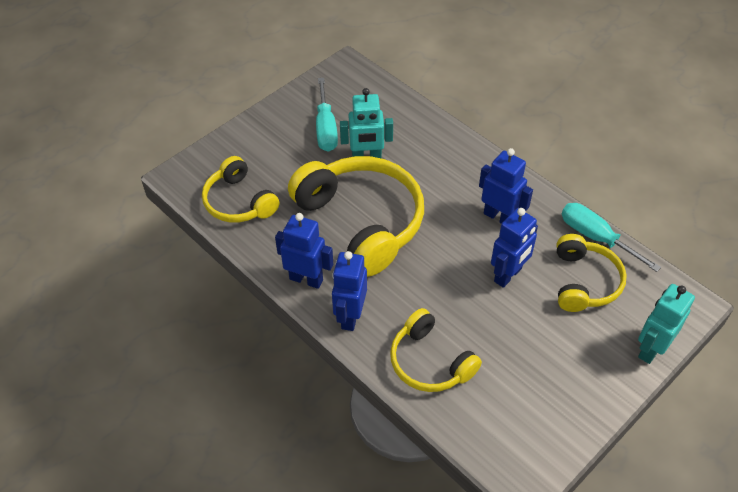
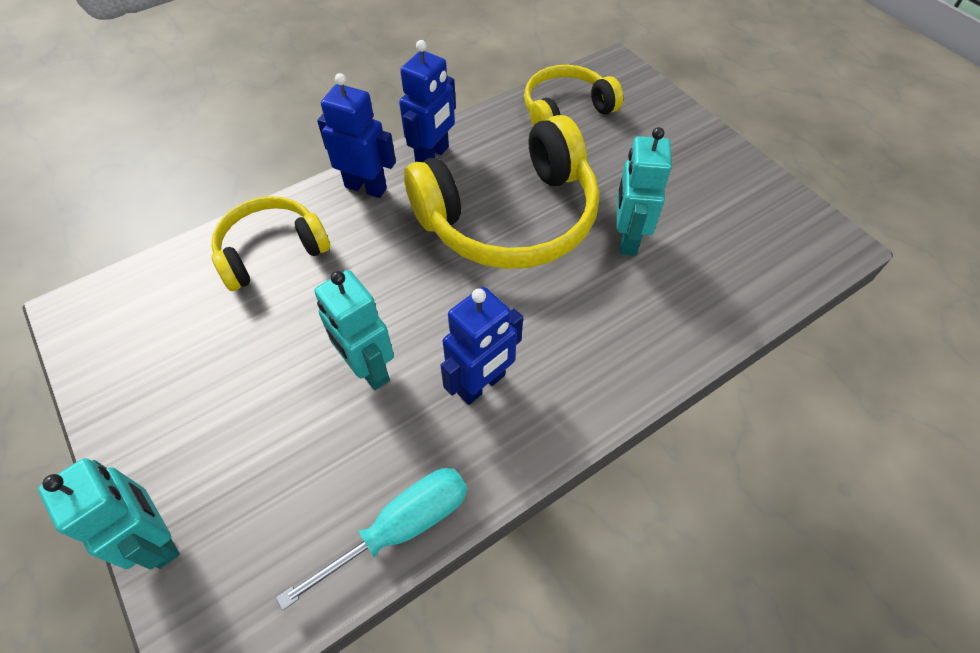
camera: 100 degrees right, 5 degrees up
(326, 128) = (691, 202): turquoise screwdriver -> none
(508, 275) = (368, 369): blue robot -> turquoise robot
(584, 282) = (319, 475): yellow headphones -> none

